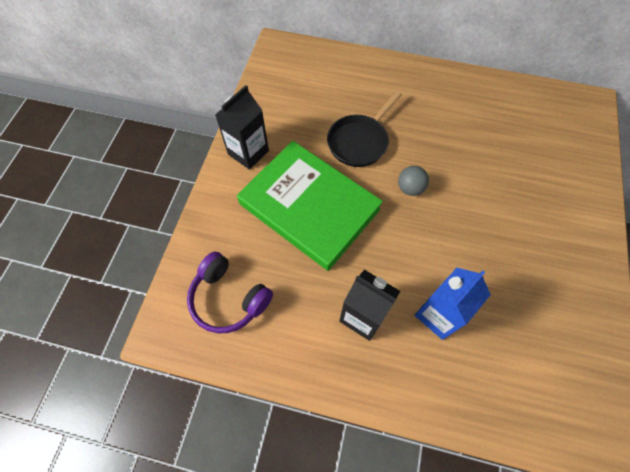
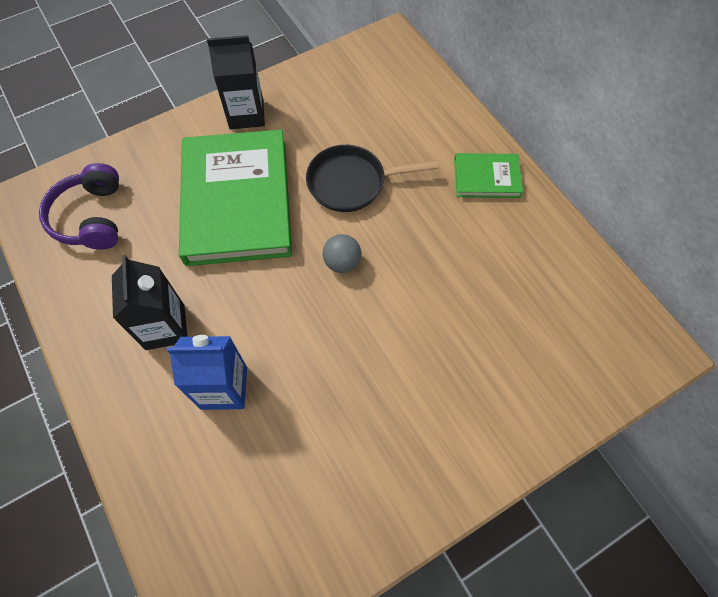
camera: 45 degrees right, 0 degrees up
(422, 83) = (486, 178): none -> green book

